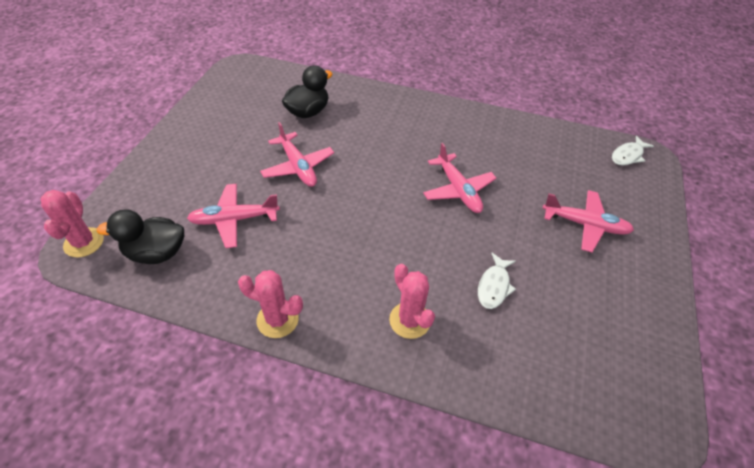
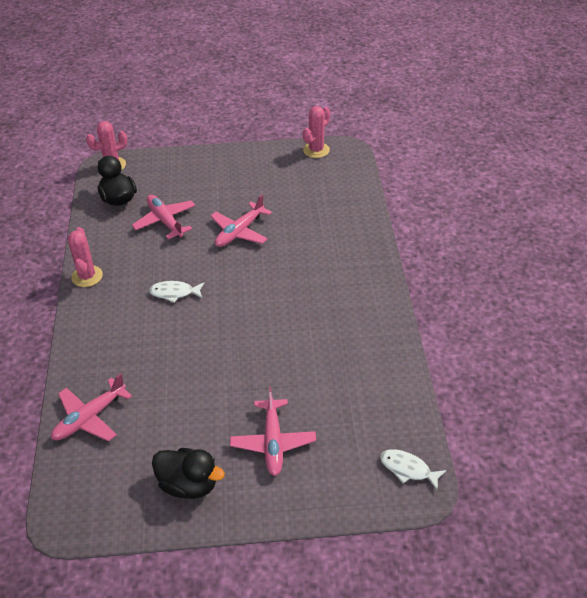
camera: 70 degrees right, 5 degrees down
(308, 112) = (312, 212): black duck -> black duck (188, 484)
(409, 320) = (112, 345): pink cactus -> pink cactus (316, 150)
(458, 190) = (269, 338): pink plane -> pink plane (89, 418)
(494, 286) = (166, 388): white fish -> white fish (174, 293)

